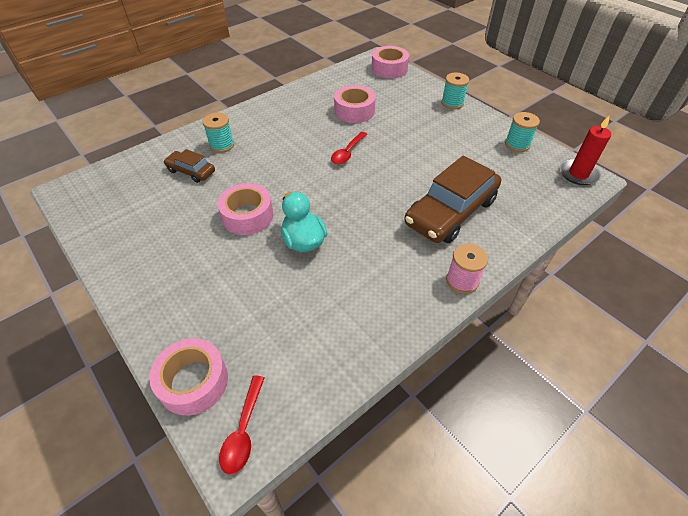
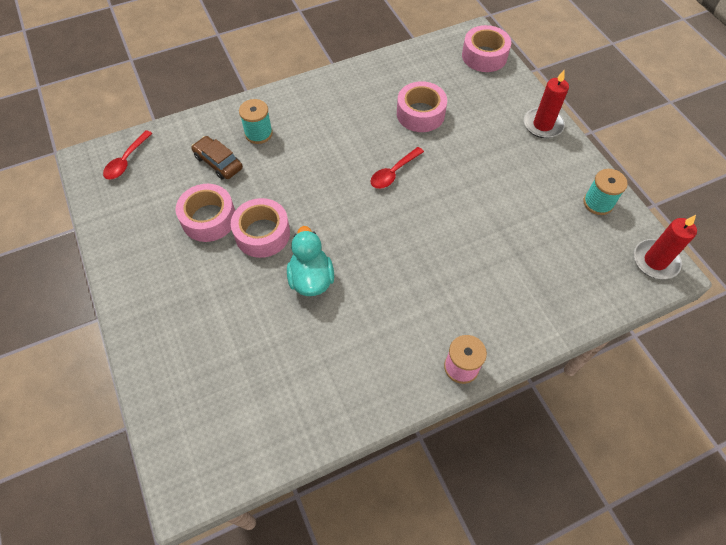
camera: 15 degrees right, 10 degrees up
(193, 382) = (167, 409): pink tape -> pink tape (209, 219)
(243, 431) = (199, 470): red spoon -> red spoon (126, 161)
(450, 211) = (482, 278): brown car -> none
(452, 103) = (543, 125): turquoise spool -> red candle

